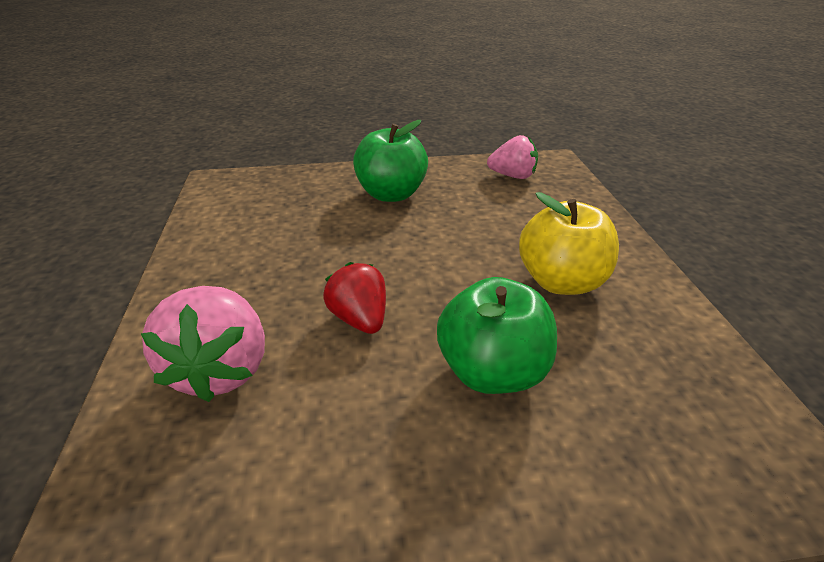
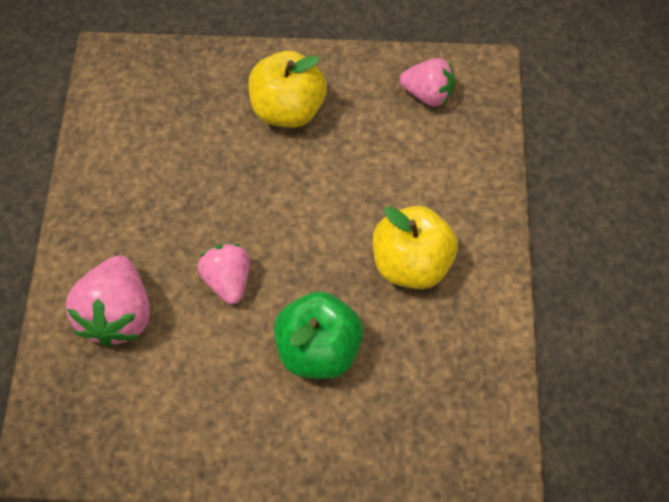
camera: 10 degrees right, 25 degrees up
(360, 319) = (228, 281): red strawberry -> pink strawberry
(391, 194) = (288, 109): green apple -> yellow apple

